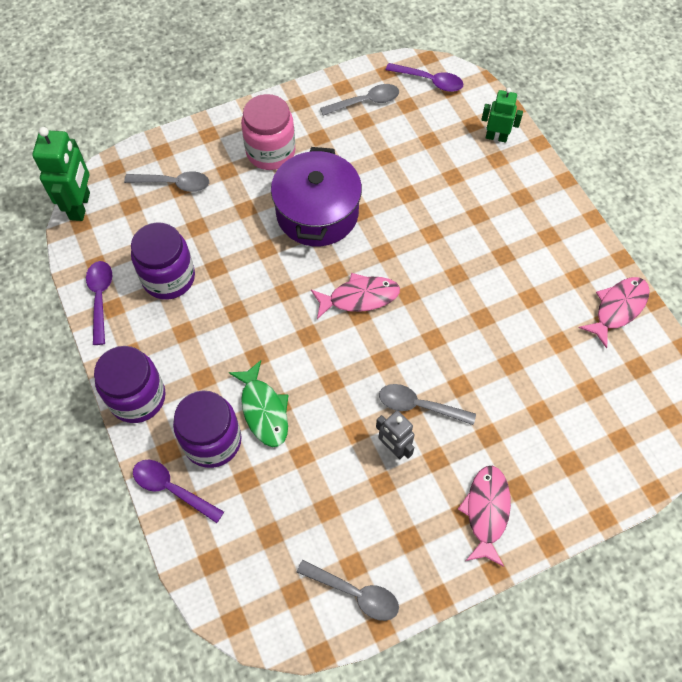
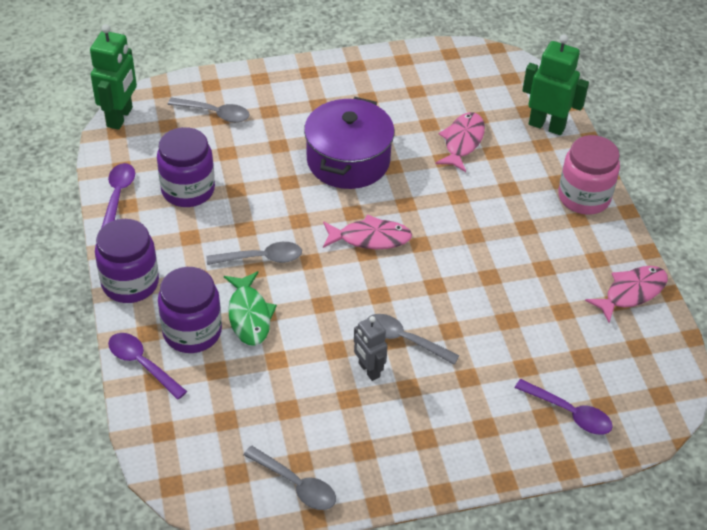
camera: 10 degrees right, 15 degrees down
(270, 152) = (316, 102): pink jar -> pink jar (584, 197)
(365, 102) = (422, 75): grey spoon -> grey spoon (261, 258)
(430, 81) = (492, 68): purple spoon -> purple spoon (569, 413)
(486, 511) = (447, 441): pink fish -> pink fish (462, 142)
(496, 137) = (547, 126): green robot -> green robot, size x1.61

